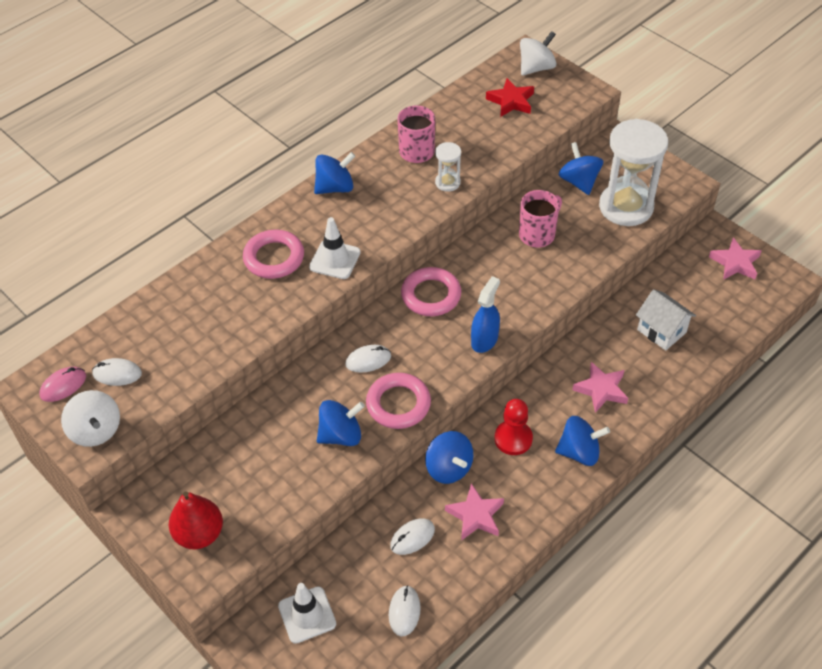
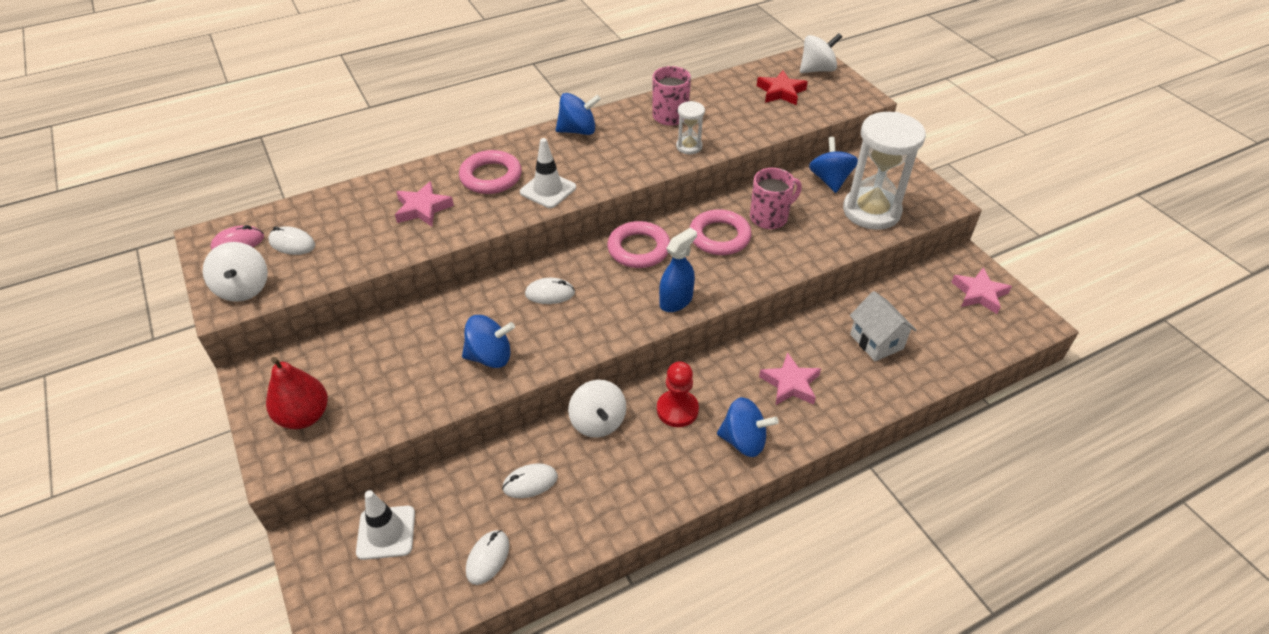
camera: 15 degrees right, 5 degrees down
(398, 404) = (561, 341): pink ring -> pink ring (719, 237)
(449, 468) = (598, 422): blue spinning top -> white spinning top
(475, 515) = (606, 477): pink star -> pink star (422, 208)

